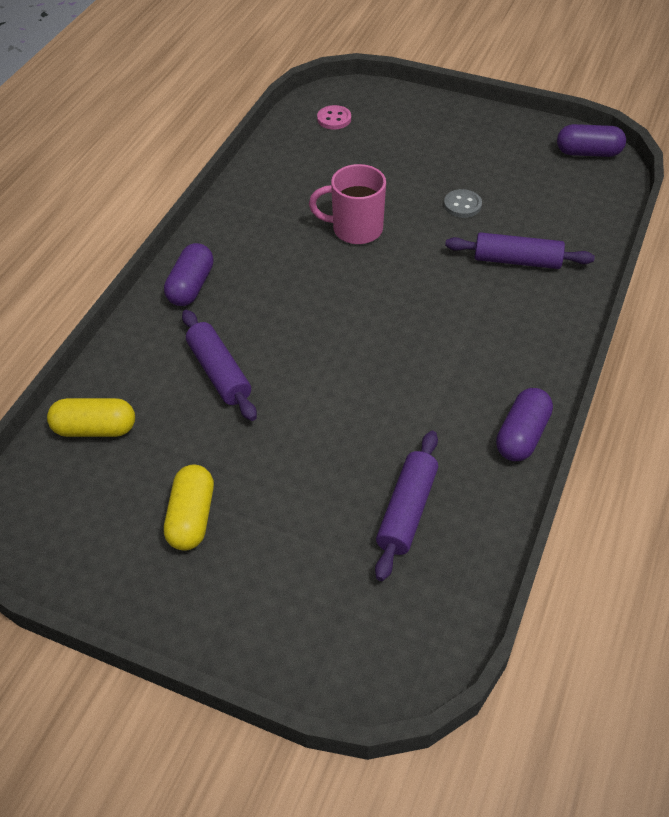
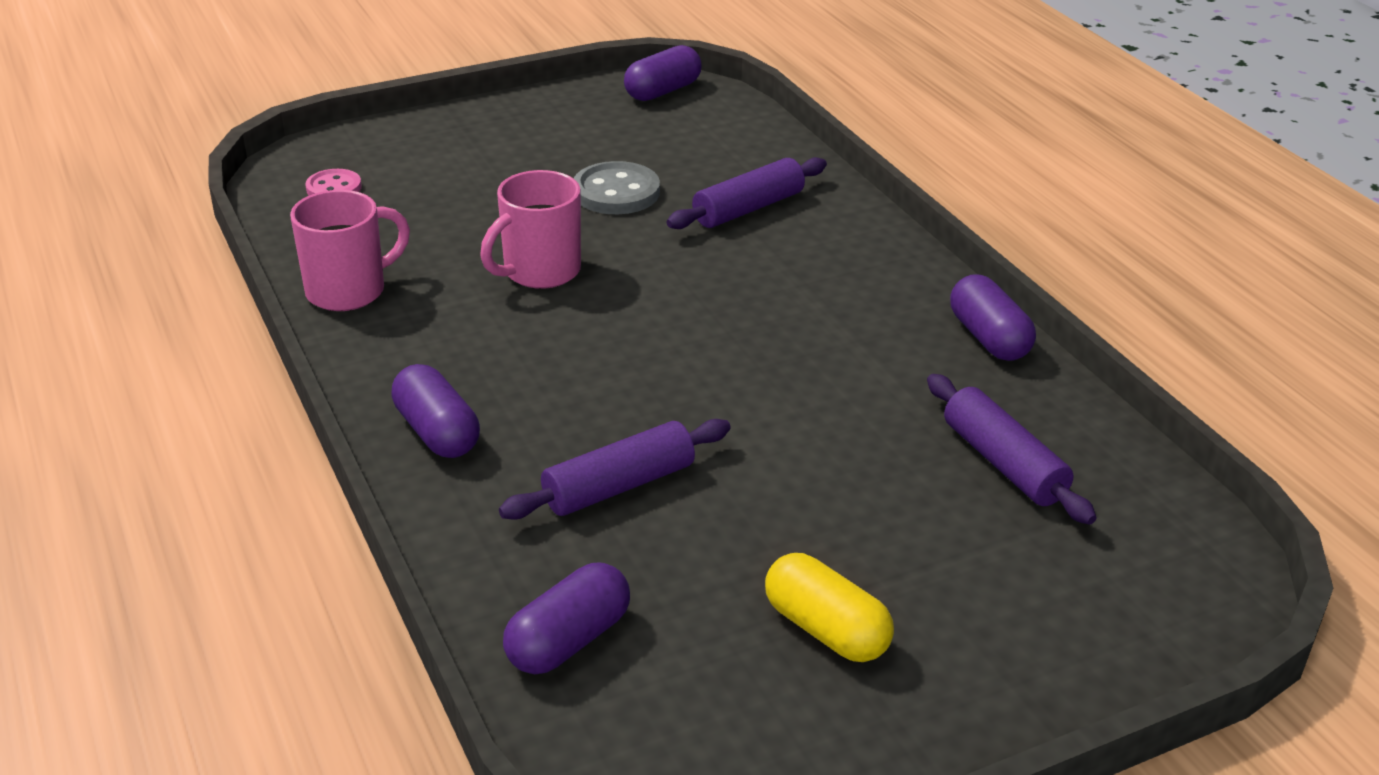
camera: 50 degrees left, 15 degrees down
(95, 429) = (568, 640): yellow capsule -> purple capsule
(219, 372) = (618, 486): purple rolling pin -> purple rolling pin turned 45 degrees counterclockwise
(260, 184) = (348, 291): none -> pink mug
(462, 205) = (616, 192): grey button -> grey button, size x1.60

